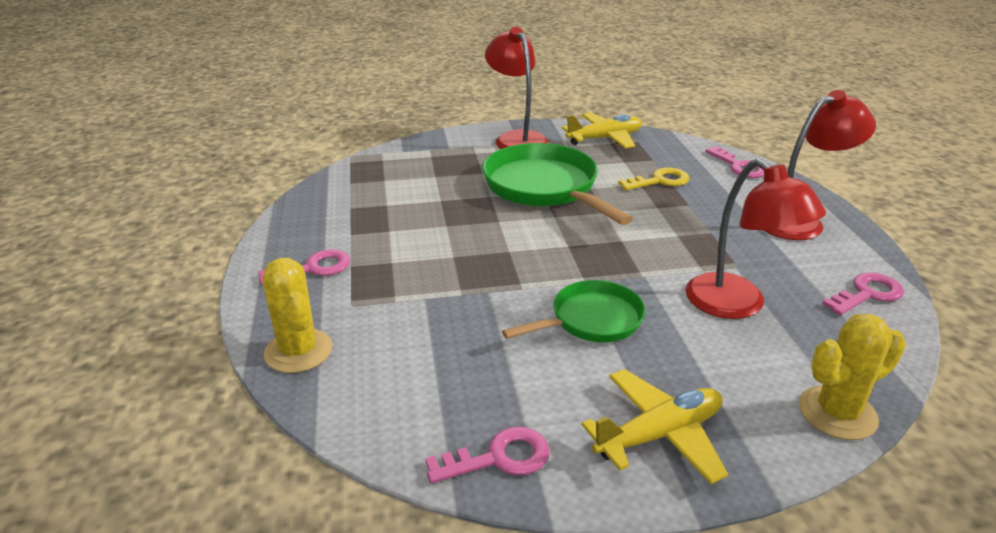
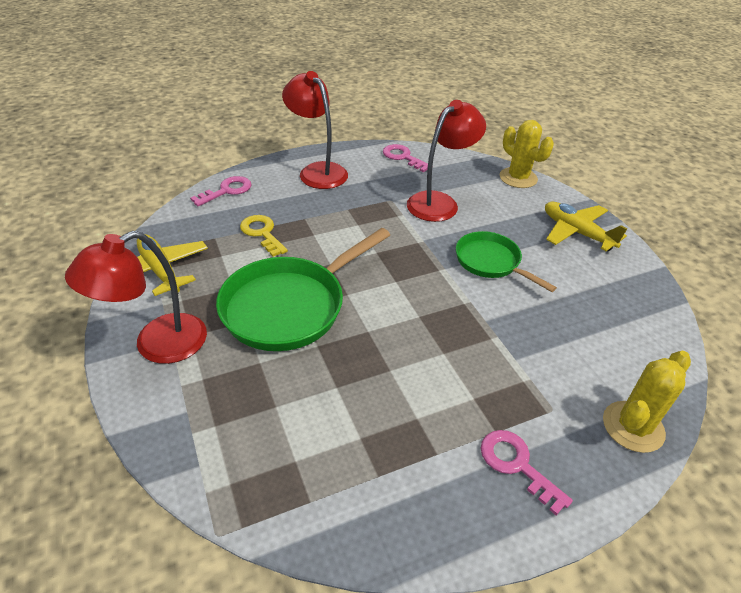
camera: 105 degrees left, 10 degrees up
(498, 458) = (641, 290): pink key -> none

